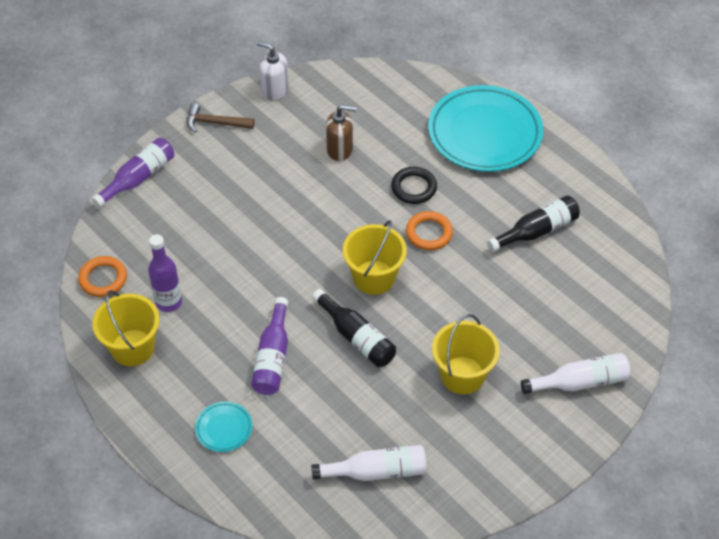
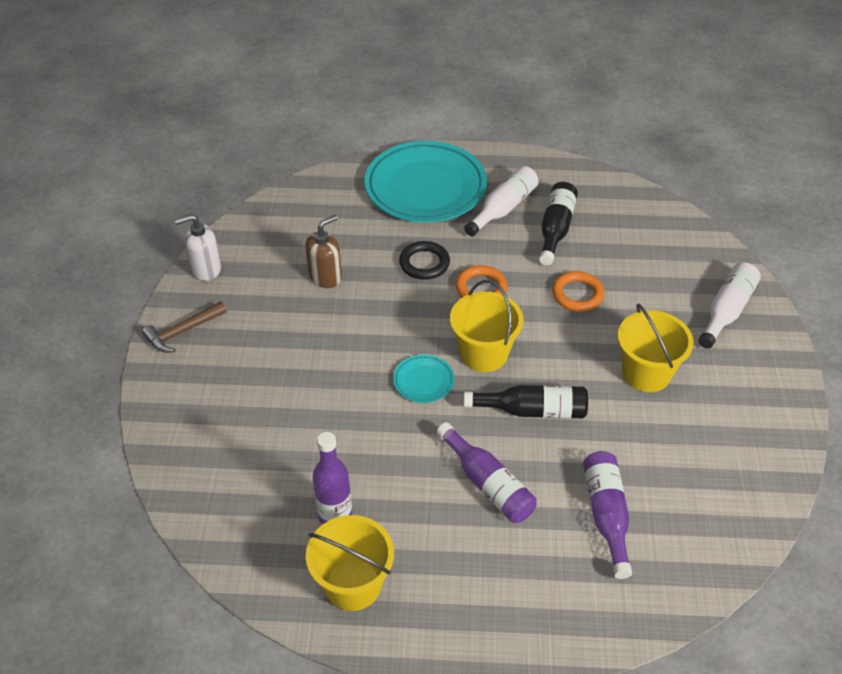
camera: 45 degrees left, 5 degrees down
(103, 279) = (243, 547): orange ring -> orange ring (577, 294)
(138, 178) = (165, 431): purple bottle -> purple bottle (606, 515)
(224, 428) = (526, 580): turquoise plate -> turquoise plate (423, 381)
(376, 471) = (687, 502): white bottle -> white bottle (503, 208)

